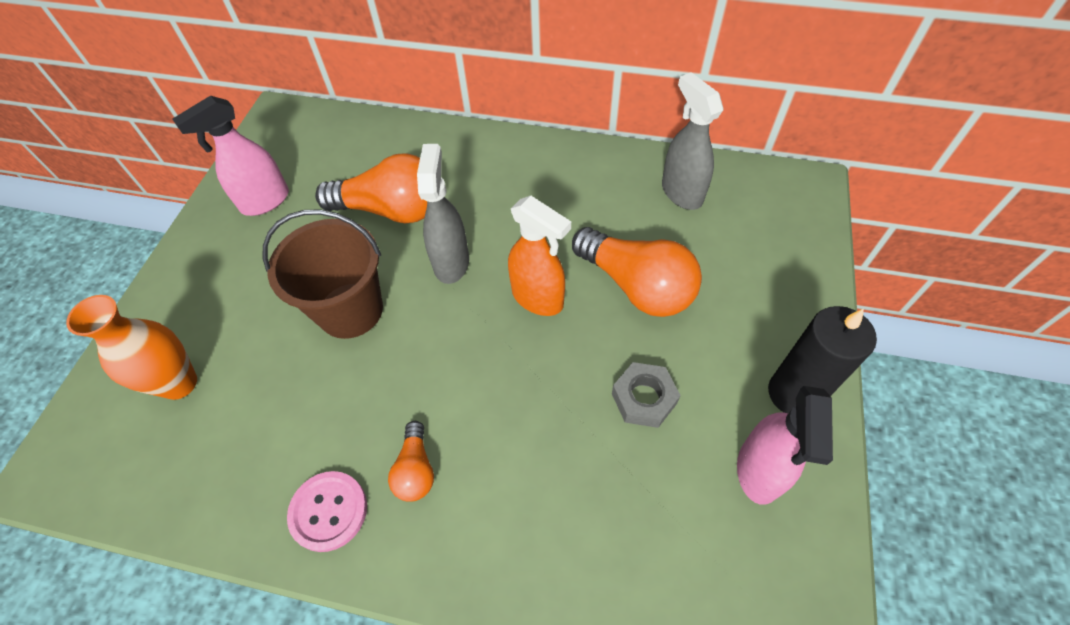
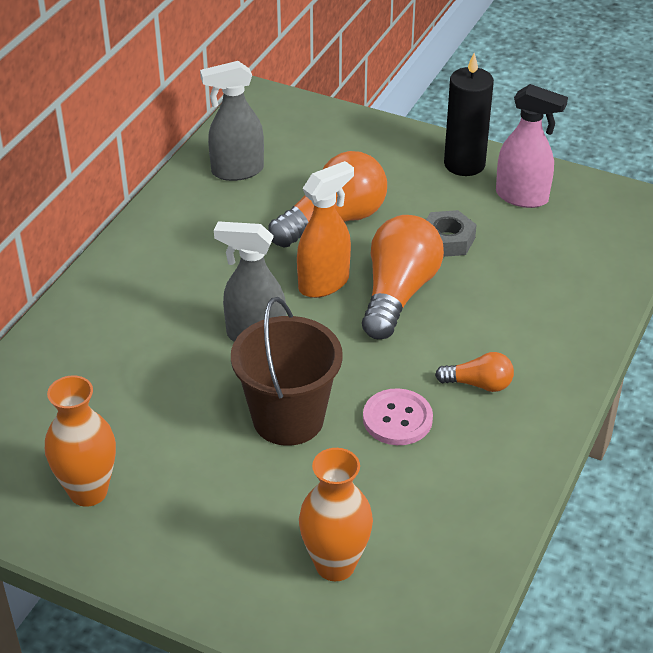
camera: 80 degrees left, 15 degrees down
(265, 202) = (88, 491): pink spray bottle -> orange vase
(328, 511) = (505, 444): pink button -> pink button (397, 419)
(391, 210) = (159, 377): orange light bulb -> orange light bulb (398, 293)

